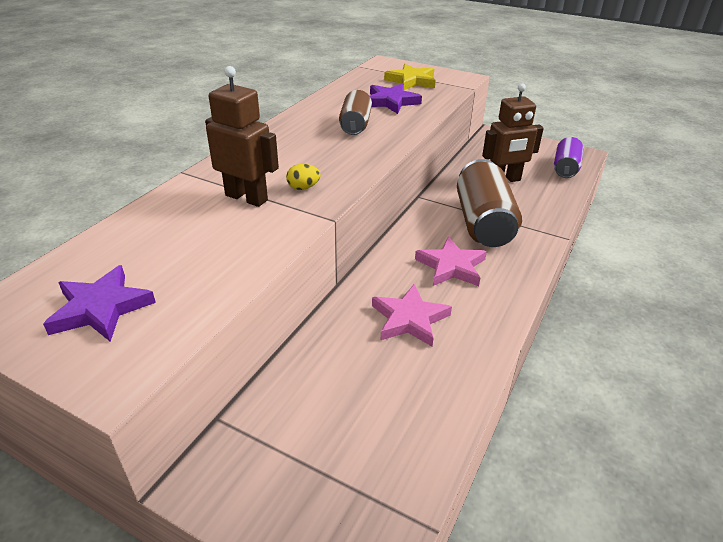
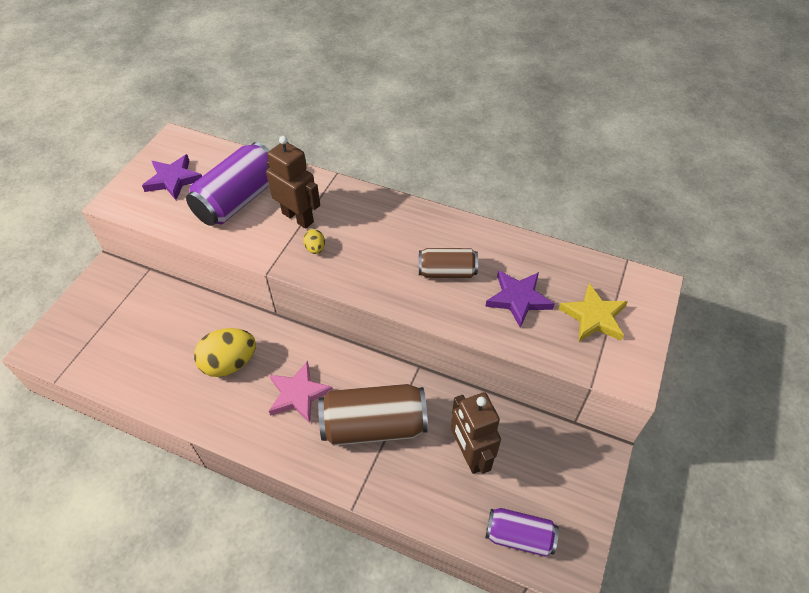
camera: 85 degrees right, 15 degrees up
(189, 242) = (238, 200): none -> purple can
(247, 197) = (298, 217): brown robot -> brown robot turned 75 degrees counterclockwise
(409, 319) = (229, 363): pink star -> yellow egg

